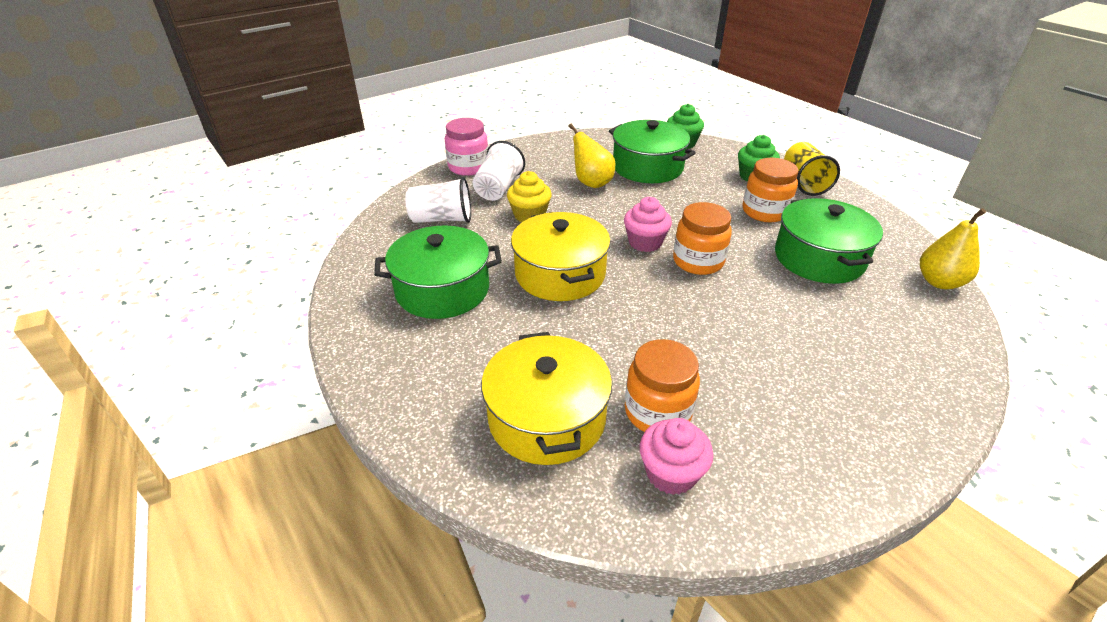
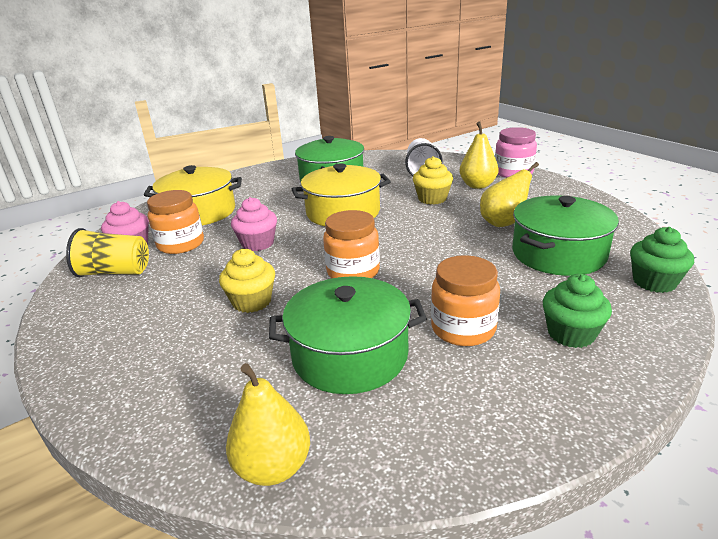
camera: 95 degrees right, 10 degrees down
(498, 188) = (477, 185): white cup -> yellow pear
(645, 242) = (388, 247): pink cupcake -> pink cupcake (257, 243)
(770, 319) = (252, 302): none -> yellow cupcake
(804, 182) = (572, 385): yellow cup -> yellow cup (115, 272)

